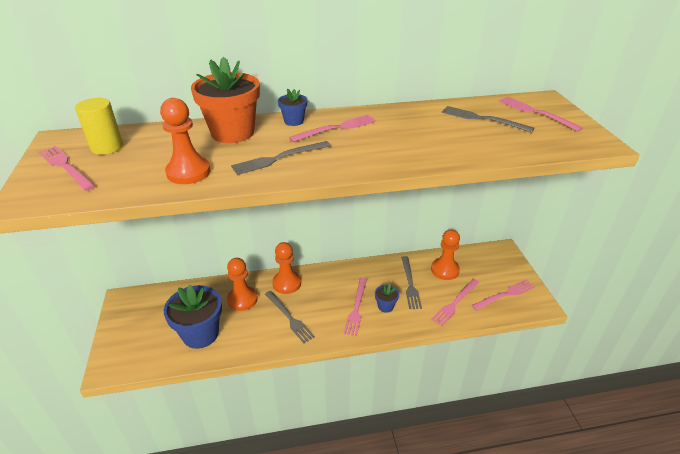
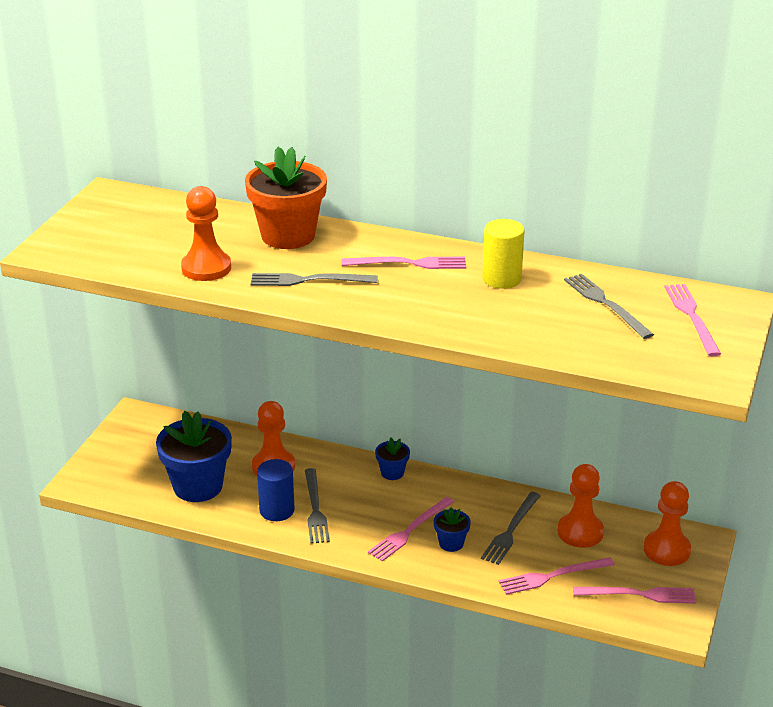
camera: 30 degrees right, 5 degrees down
(65, 167) = (98, 227): pink fork -> none
(107, 147) = (149, 216): yellow cylinder -> yellow cylinder (501, 279)
(265, 329) = (277, 510): none -> blue cylinder
(287, 283) = (343, 468): orange pawn -> orange pawn (666, 550)
(294, 121) = (369, 240): blue flower pot -> blue flower pot (392, 473)

